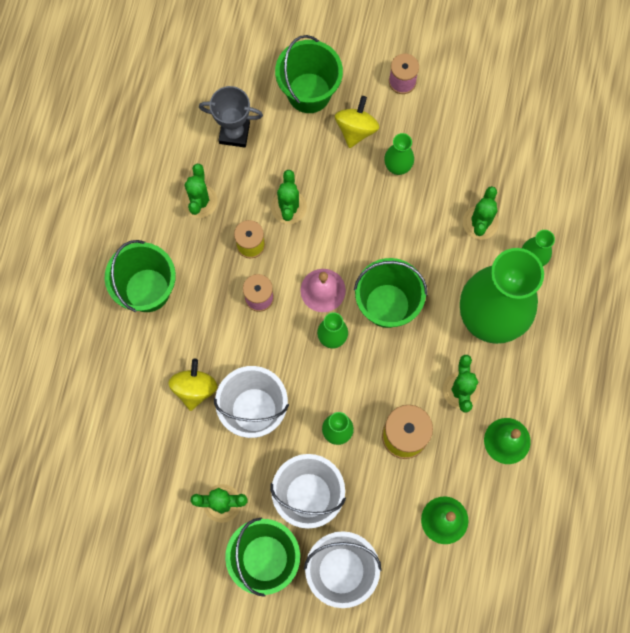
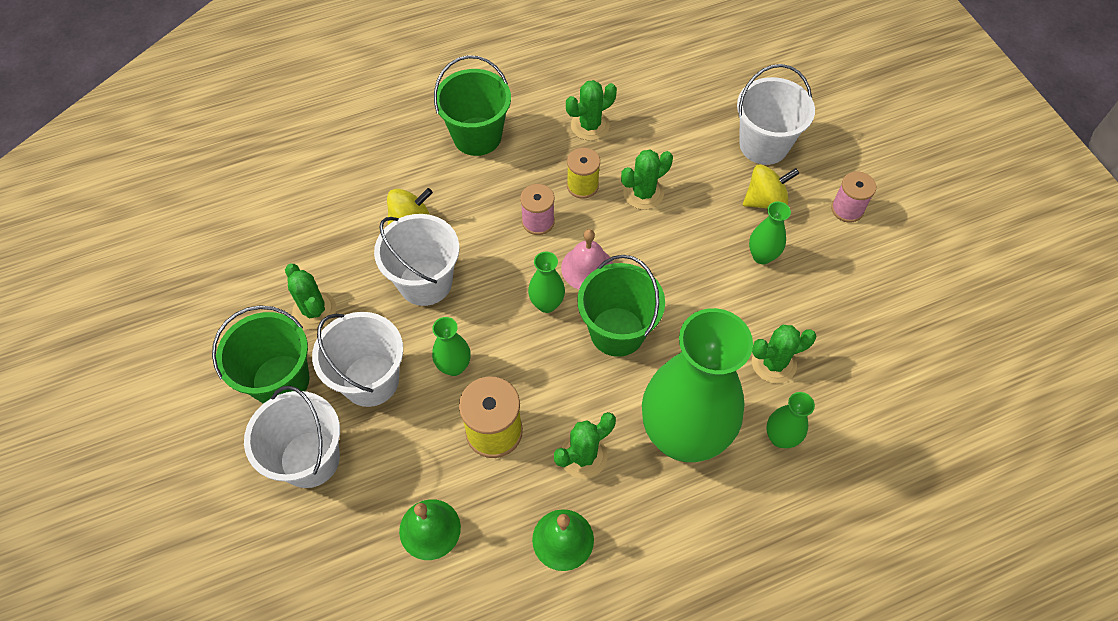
camera: 55 degrees right, 15 degrees down
(234, 133) = (674, 114): grey trophy -> none
(309, 93) = (763, 145): green bucket -> white bucket

